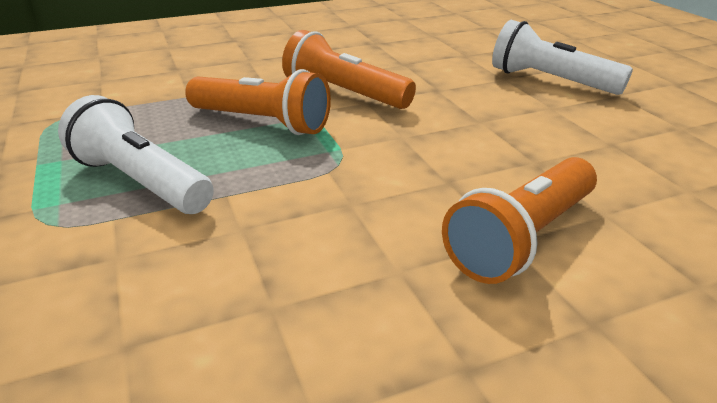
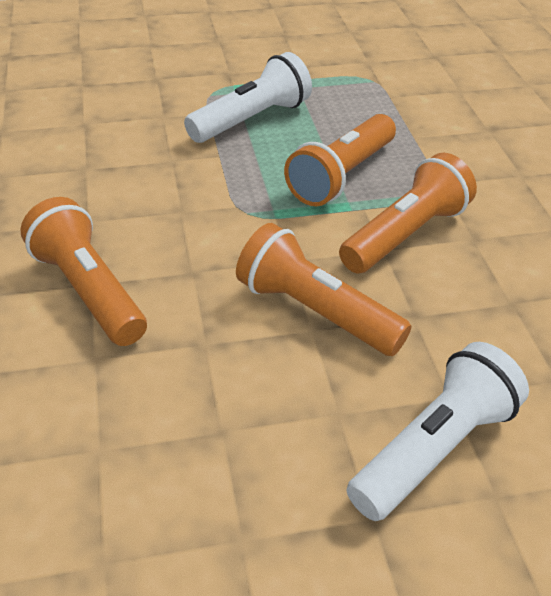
camera: 100 degrees right, 10 degrees up
(460, 120) = (316, 311): none -> orange flashlight

